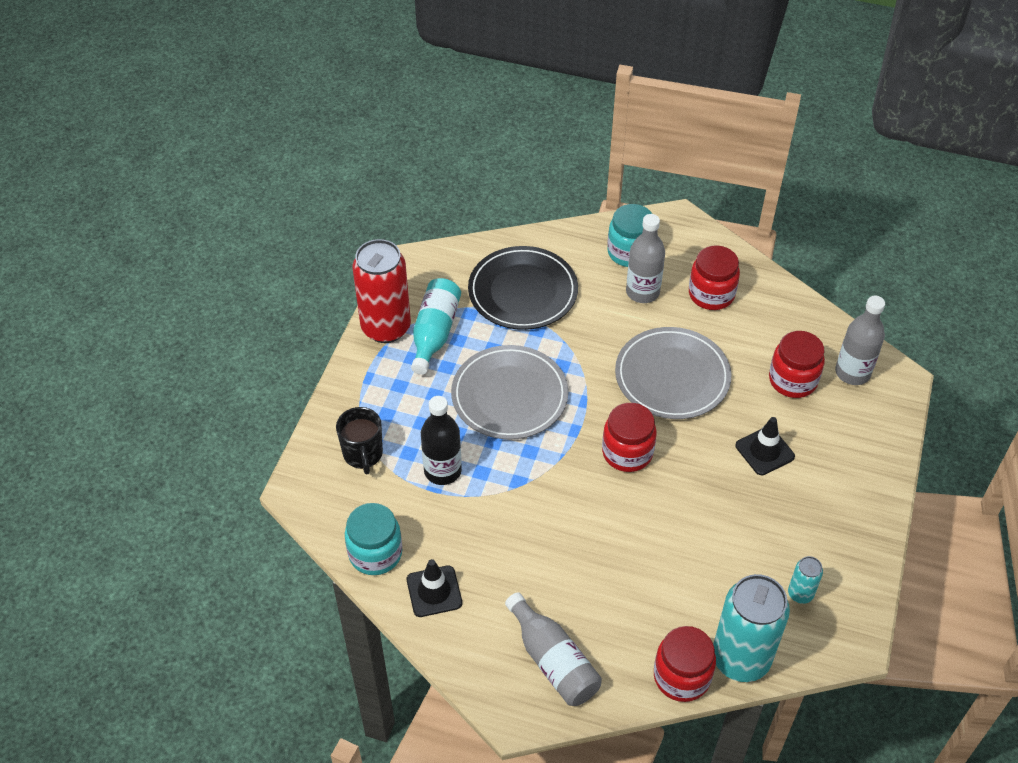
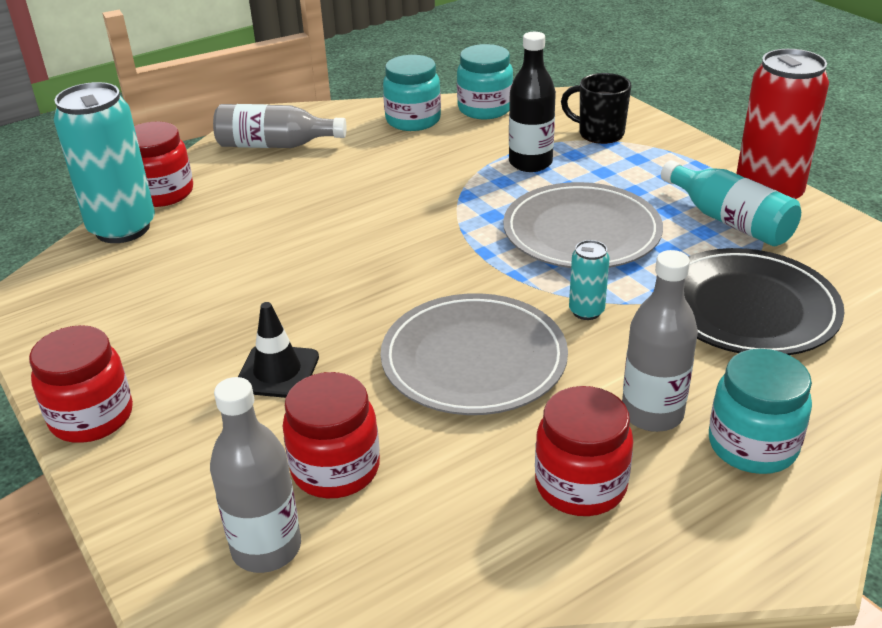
camera: 130 degrees right, 15 degrees down
(434, 591) = (413, 120): black traffic cone -> turquoise jar
(627, 452) = (412, 272): red jar -> red jar (92, 417)
(800, 594) = (107, 295): turquoise can -> turquoise can (586, 311)

